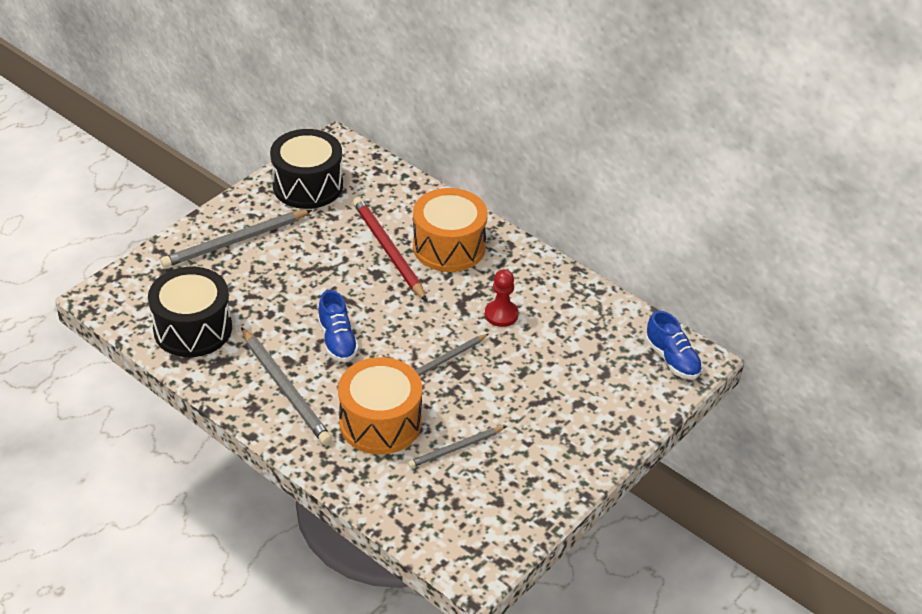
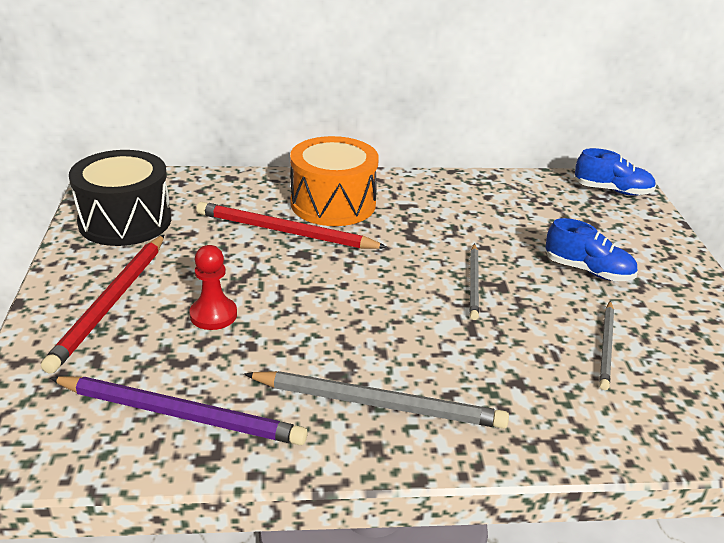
camera: 45 degrees left, 10 degrees down
(192, 329) = (181, 414): black drum -> purple pencil
(235, 241) = (111, 303): grey pencil -> red pencil
(337, 340) = (357, 327): blue shoe -> blue shoe (588, 271)
(380, 422) = (513, 370): orange drum -> none
(501, 314) = (456, 227): red pawn -> red pawn (213, 315)

